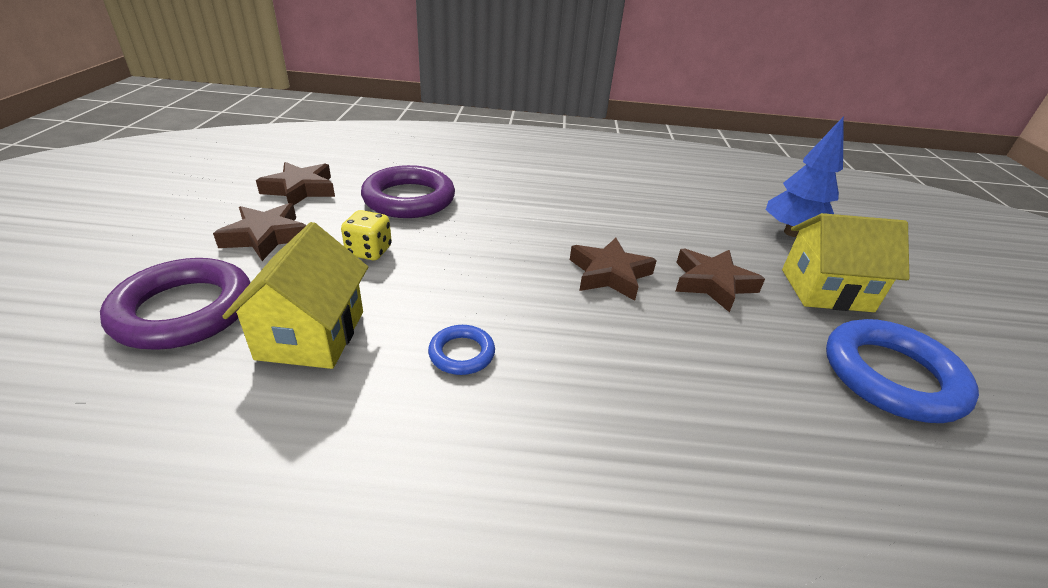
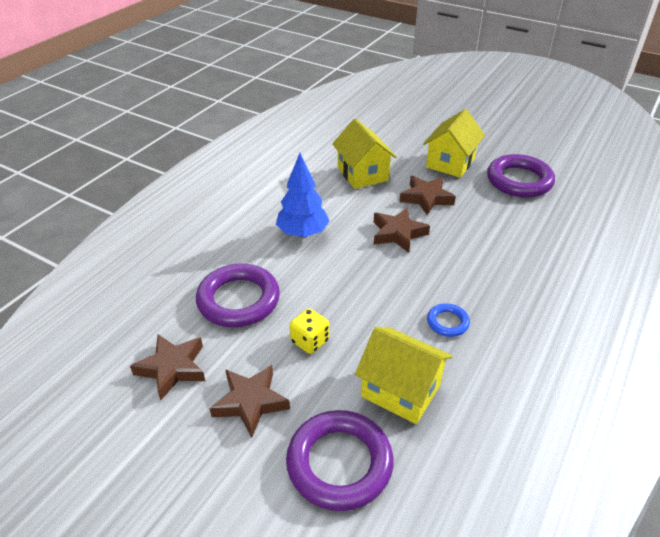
camera: 60 degrees left, 5 degrees up
(697, 224) = (362, 174): none -> yellow house
(792, 233) = (392, 144): blue tree -> blue tree (302, 233)
(891, 376) = (519, 181): blue ring -> purple ring

